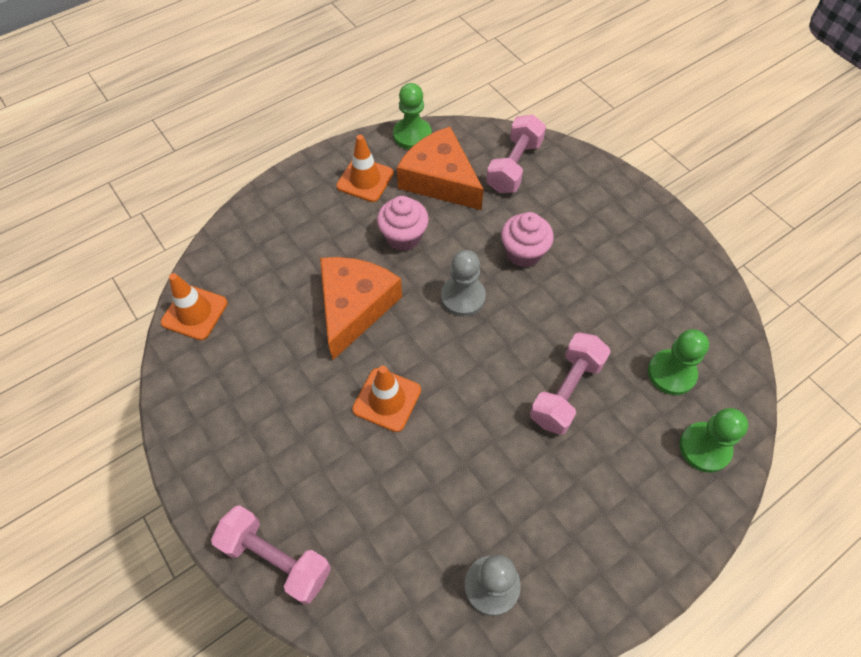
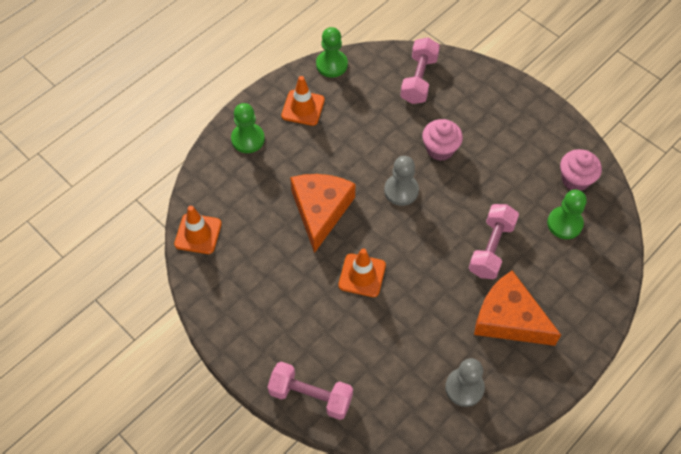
camera: 10 degrees left, 0 degrees up
(403, 237) = (345, 150): pink cupcake -> pink cupcake (575, 179)
(440, 180) = (362, 99): orange cheese -> orange cheese (509, 318)
(704, 448) = (595, 272): green pawn -> green pawn (248, 139)

